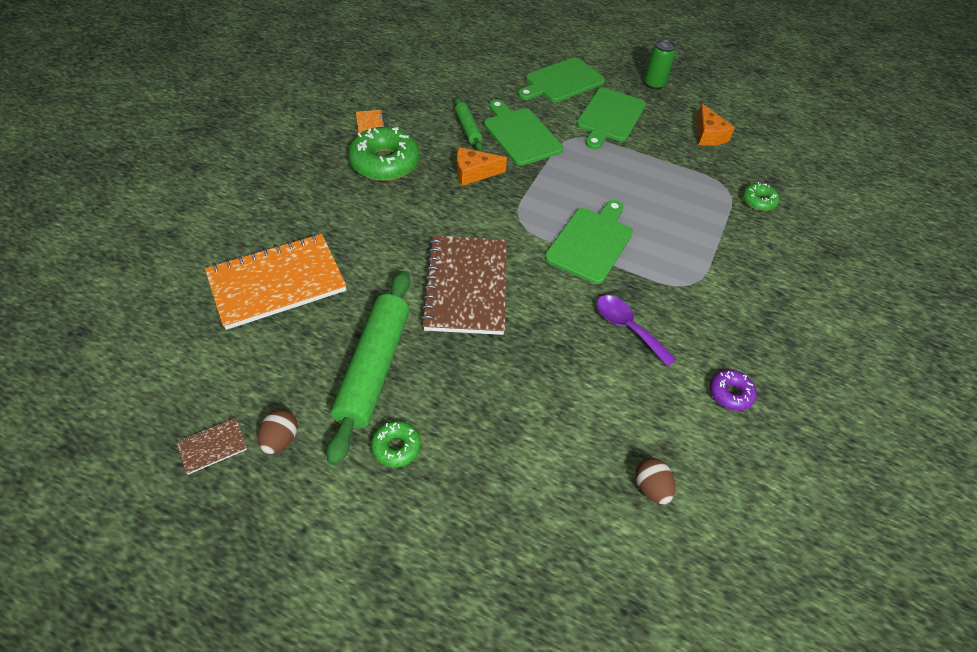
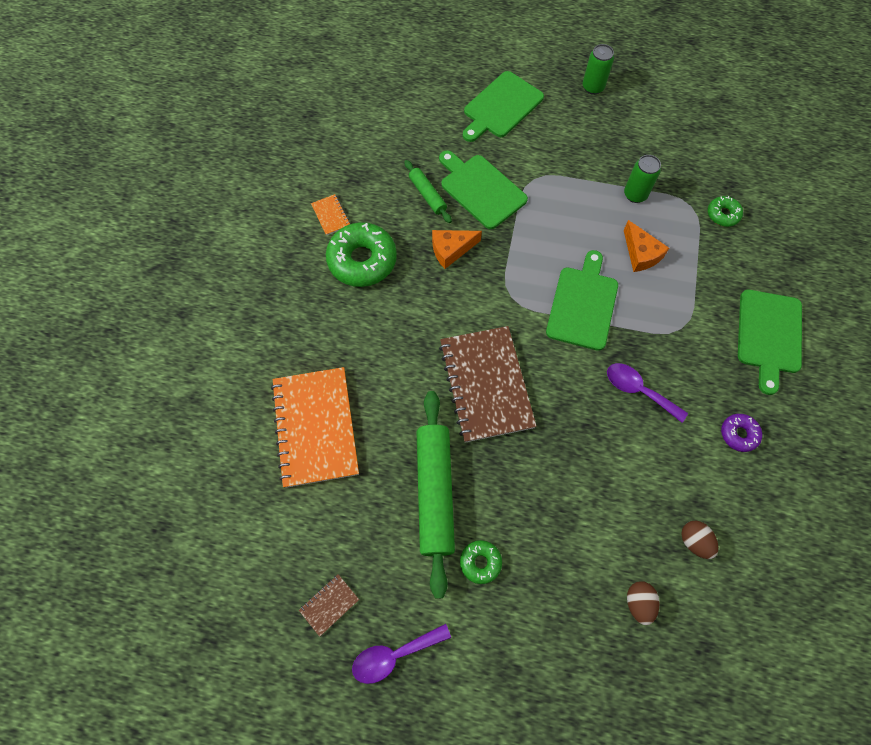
camera: 10 degrees left, 15 degrees up
(260, 516) = (394, 655): none -> purple spoon
(277, 283) = (316, 427): orange notebook -> orange notebook turned 60 degrees counterclockwise
(281, 439) = (383, 582): brown egg -> brown egg (638, 603)
(610, 117) = (561, 143): green cutting board -> green cutting board (769, 335)
(672, 168) = (635, 194): none -> green can
(708, 135) = (660, 142): orange cheese -> orange cheese (640, 254)

